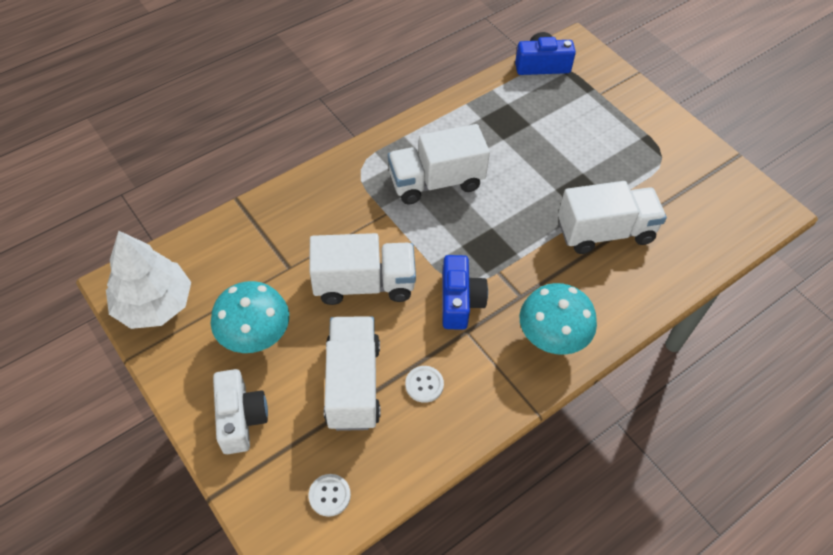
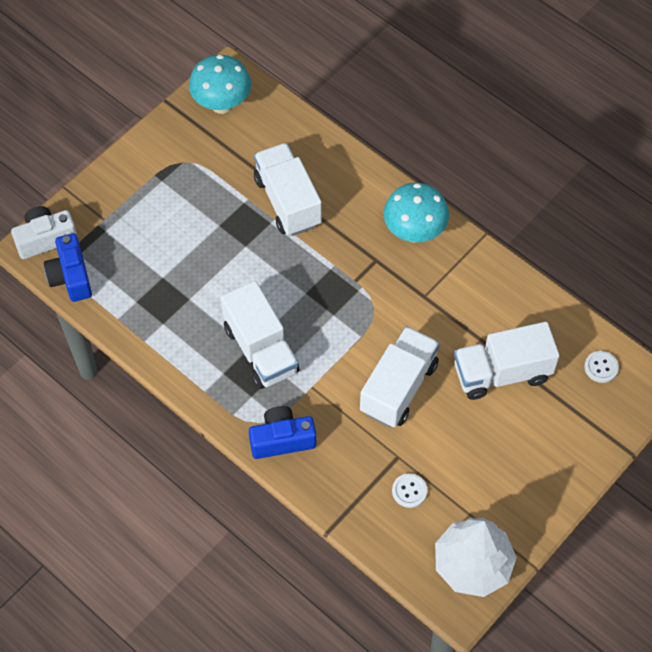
camera: 100 degrees left, 5 degrees up
(240, 418) = (560, 452): white camera -> white camera (46, 239)
(256, 338) = (481, 463): turquoise mushroom -> turquoise mushroom (222, 104)
(364, 284) = (398, 387): white truck -> white truck turned 45 degrees clockwise
(424, 384) = (485, 319): white button -> white button (409, 491)
(460, 301) = (395, 306): blue camera -> blue camera (282, 439)

